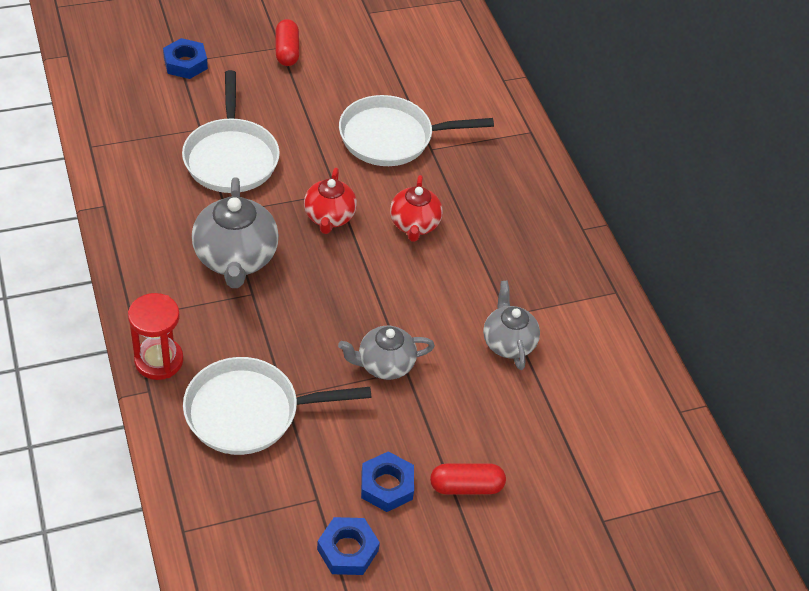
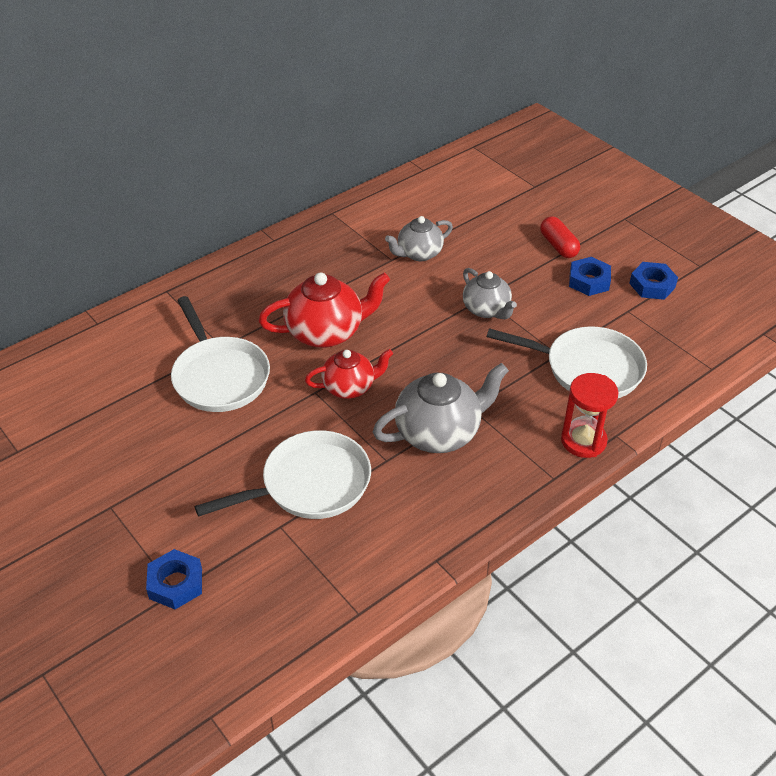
camera: 105 degrees left, 5 degrees down
(249, 412) = (587, 368): white pan -> white pan turned 45 degrees counterclockwise
(287, 51) = (116, 498): red capsule -> none
(414, 224) = (326, 332): red teapot -> red teapot, size x1.56

